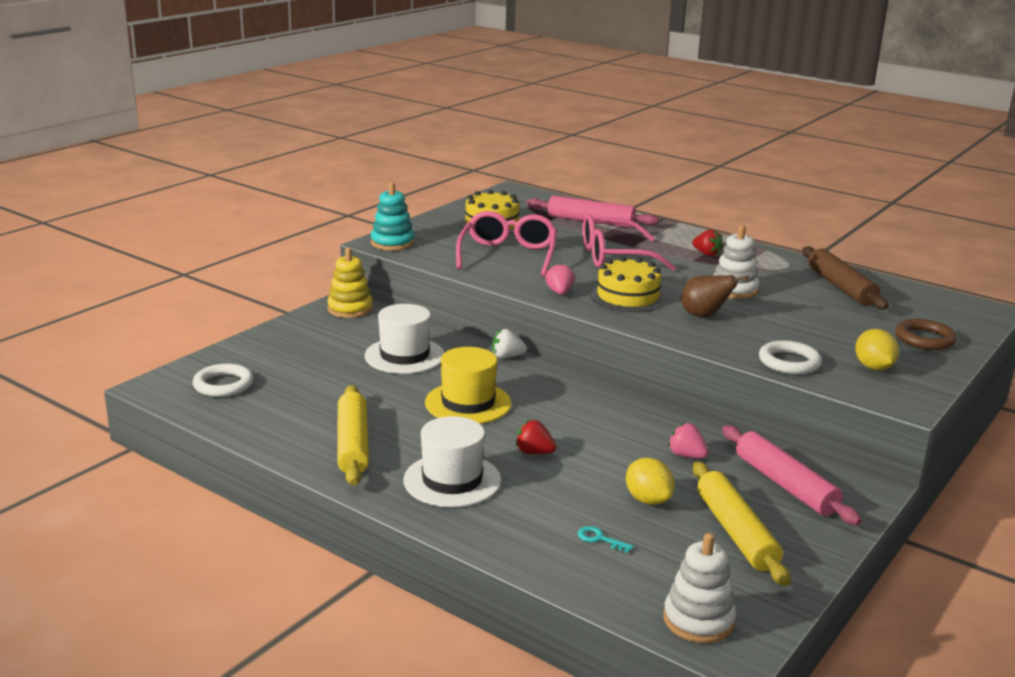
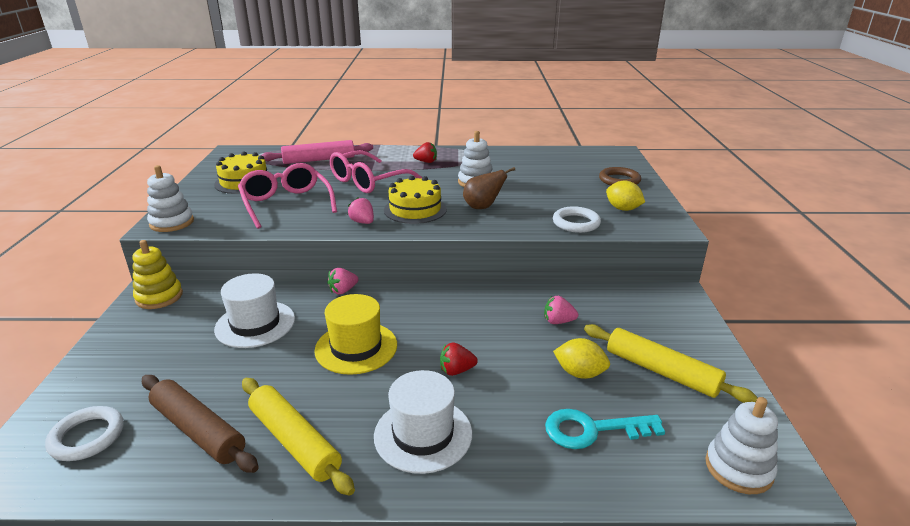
camera: 35 degrees left, 5 degrees up
(392, 243) = (172, 223): turquoise stacking toy -> white stacking toy
(507, 356) = (343, 291): white strawberry -> pink strawberry
(599, 539) = (592, 430): turquoise key -> turquoise key, size x2.18
(785, 485) = (638, 316): pink rolling pin -> none
(841, 287) = (531, 161): brown rolling pin -> brown rolling pin (198, 430)

